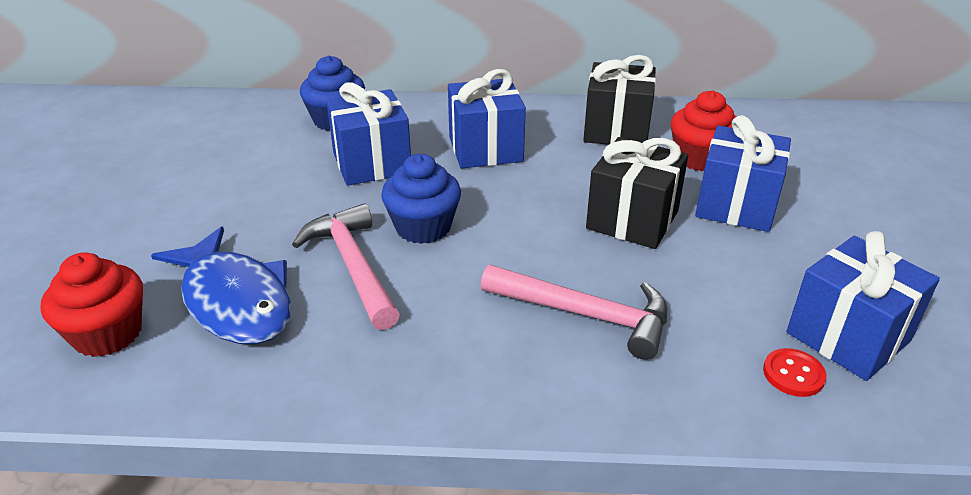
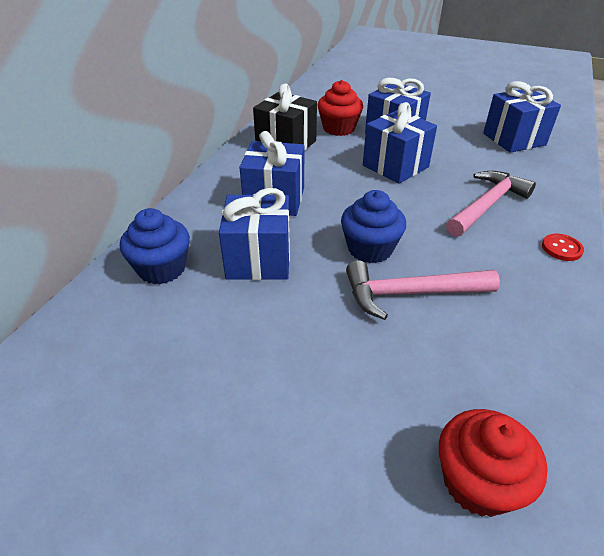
camera: 70 degrees left, 5 degrees up
(235, 300) = (441, 373): blue fish -> none
(632, 220) = (395, 166): black gift -> blue gift
(793, 374) = (541, 160): red button -> red button (561, 248)

